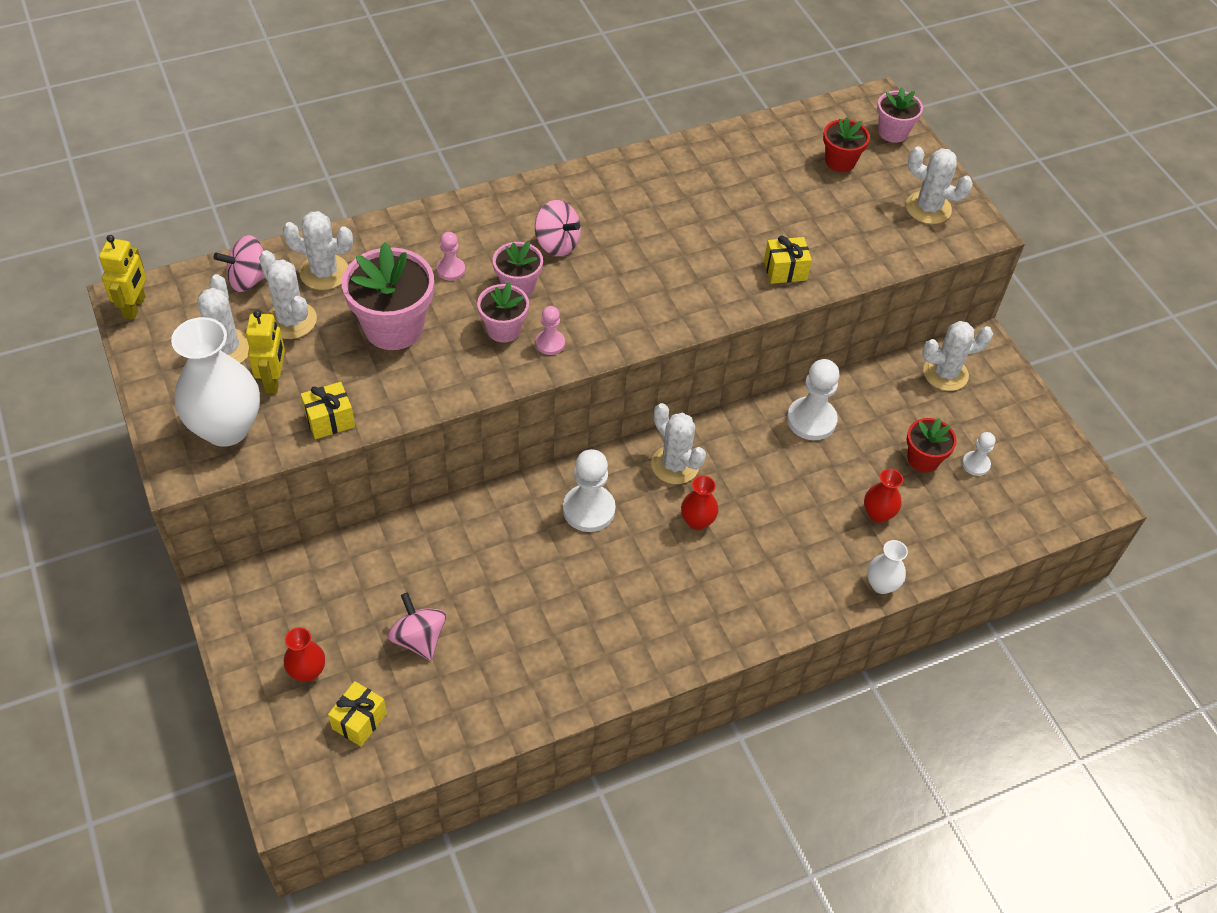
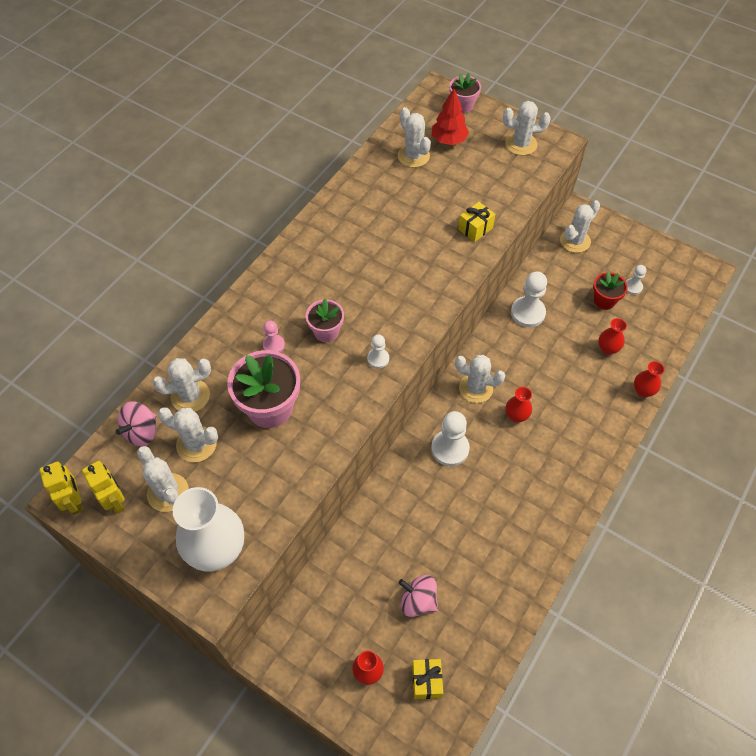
camera: 30 degrees left, 5 degrees up
(274, 380) = (220, 494): yellow robot -> yellow robot (115, 501)
(330, 420) = (282, 499): yellow gift -> none
(503, 329) = (341, 366): pink flower pot -> none
(550, 343) = (378, 359): pink pawn -> white pawn
(557, 244) = (326, 288): pink spinning top -> none
(781, 158) = (413, 156): none -> white cactus
(840, 161) = (449, 140): red flower pot -> red tree
(881, 585) = (643, 391): white vase -> red vase

